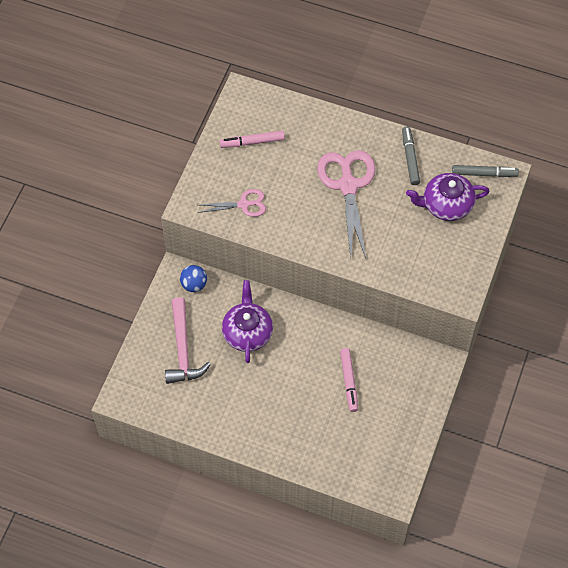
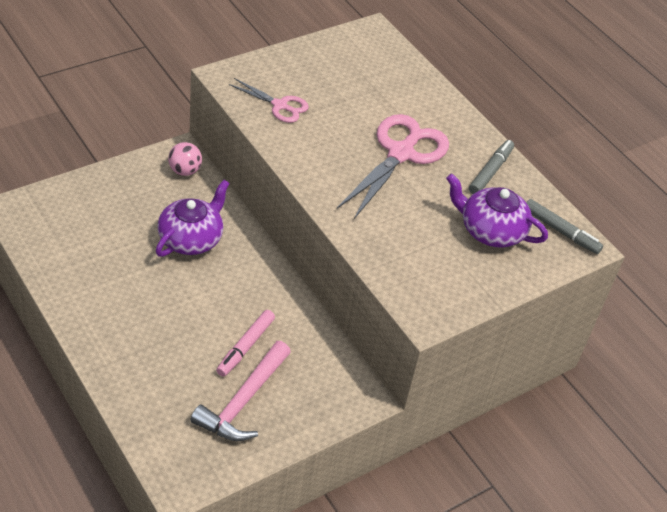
camera: 30 degrees right, 15 degrees down
(183, 349) = (115, 211): pink hammer -> pink hammer (243, 401)
(194, 284) = (184, 171): blue ball -> pink ball
(252, 142) = (341, 68): pink marker -> none

